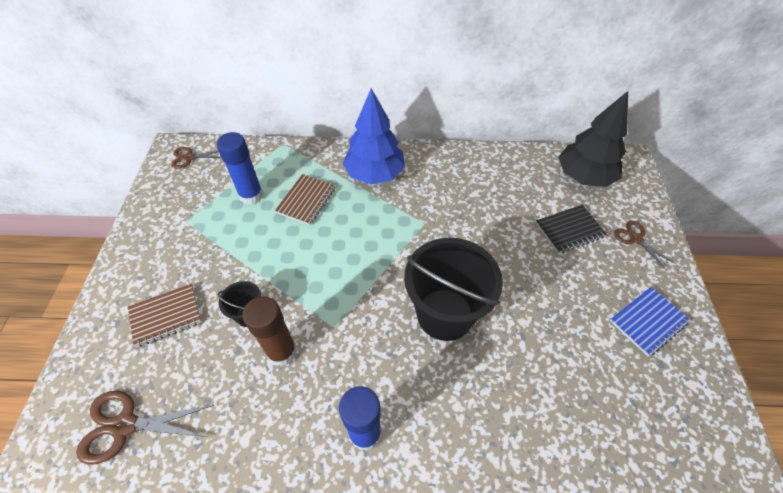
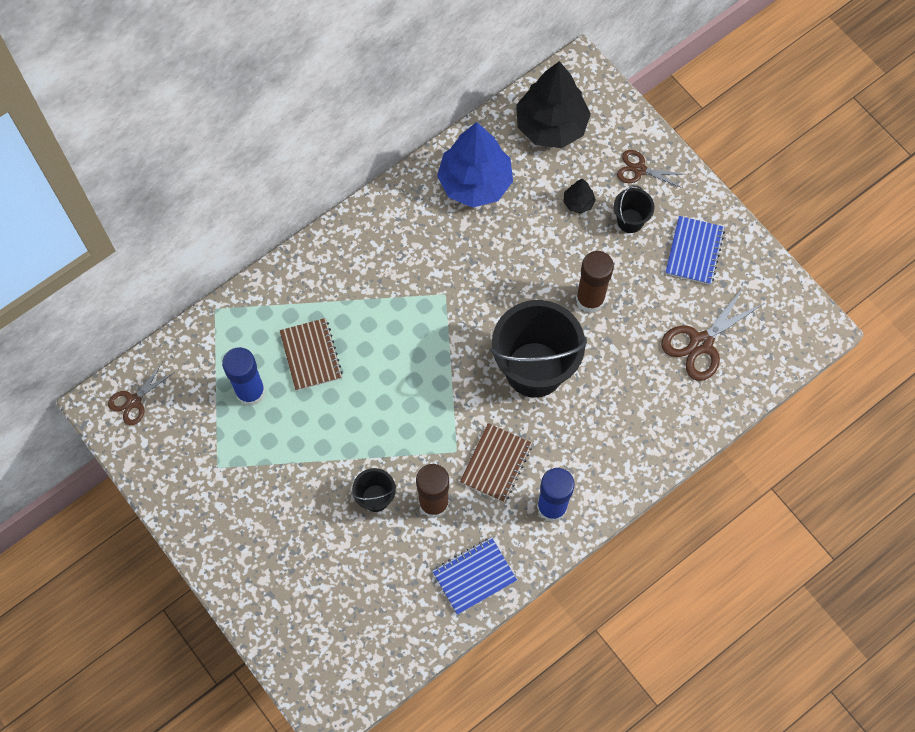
camera: 40 degrees left, 15 degrees up
(125, 425) = (372, 647): brown scissors -> brown scissors (701, 343)
(166, 316) = (306, 556): brown notebook -> brown notebook (496, 464)
(252, 437) = (474, 576): none -> blue notebook
(374, 174) = (349, 274): blue tree -> blue tree (475, 183)
(530, 296) = (590, 299): none -> brown glue stick
(569, 230) = (578, 202): black notebook -> black tree
(604, 266) = (630, 221): none -> black bucket

